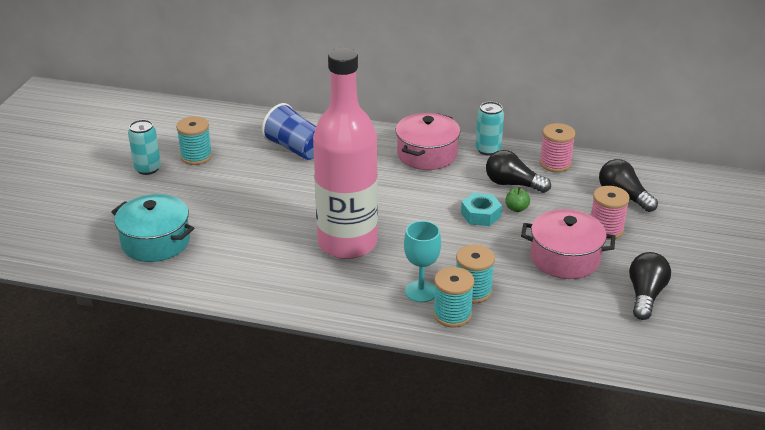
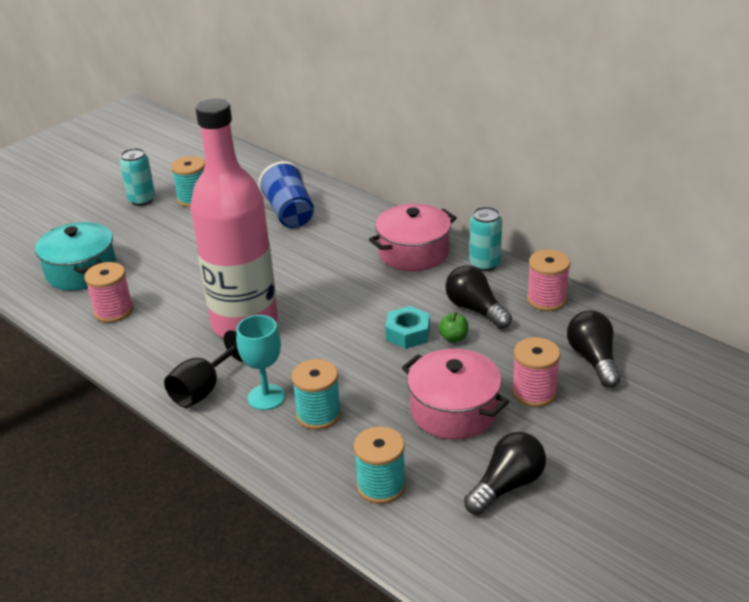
camera: 30 degrees right, 0 degrees up
(223, 265) = (113, 311): none -> pink spool
(365, 301) = (203, 389): none -> black goblet
(452, 314) = (273, 433): turquoise spool -> turquoise spool (381, 486)

